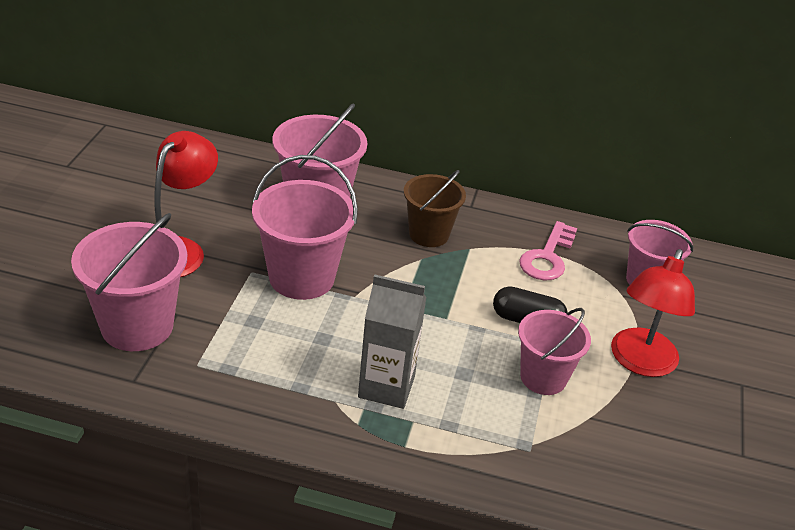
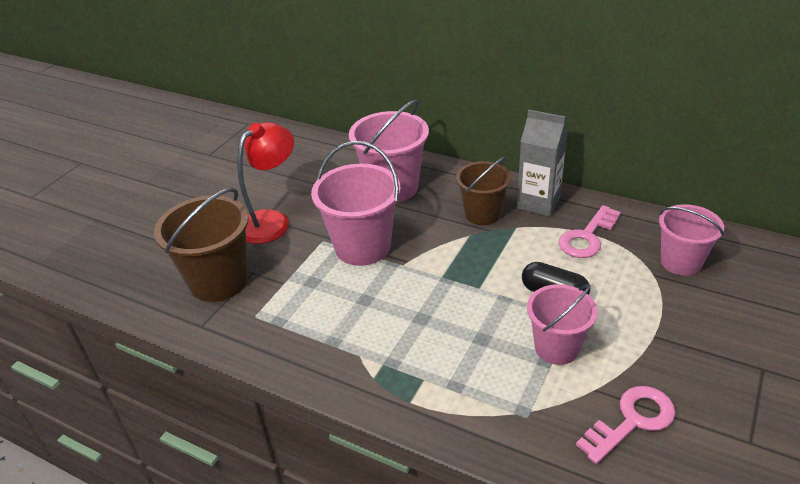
camera: 20 degrees right, 0 degrees up
(137, 326) = (219, 281): pink bucket -> brown bucket
(386, 386) = (408, 346): grey carton -> grey carton (538, 203)
(632, 445) = (632, 421): none -> pink key
(640, 362) = (657, 340): red lamp -> none

